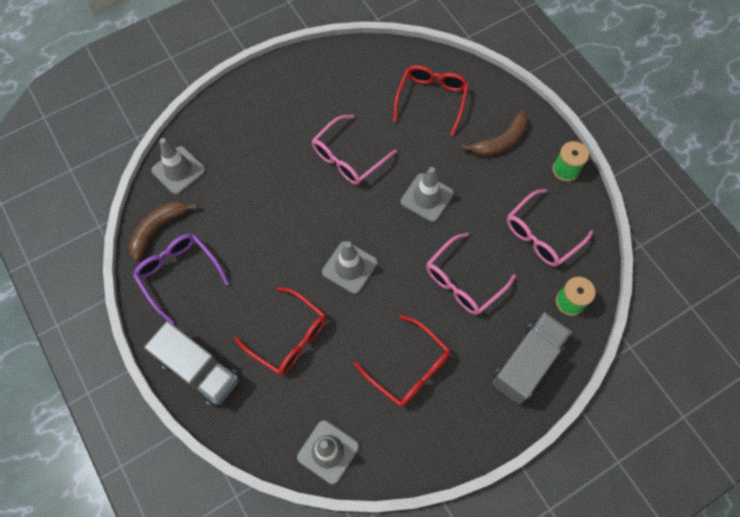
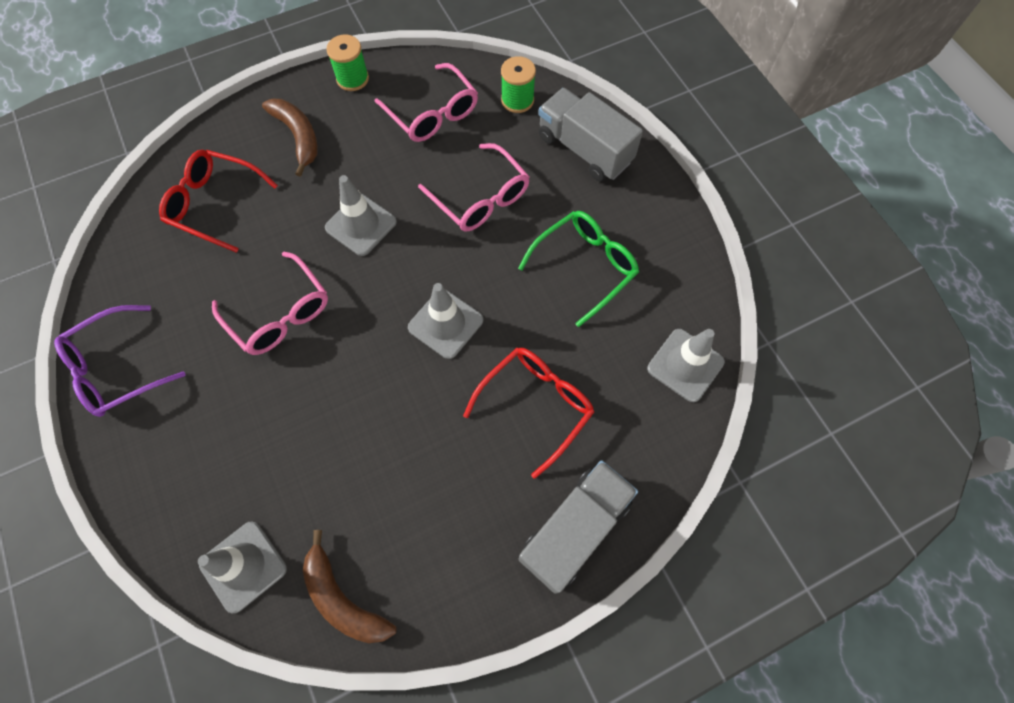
camera: 85 degrees left, 0 degrees up
(179, 274) = (425, 562): purple glasses -> purple glasses (117, 369)
(409, 368) = (585, 267): red glasses -> green glasses

